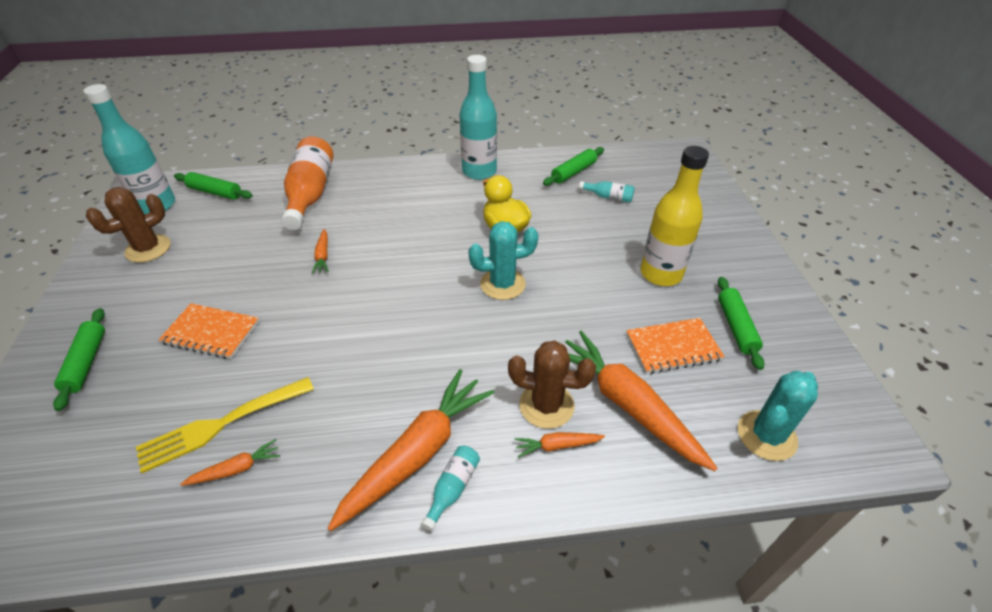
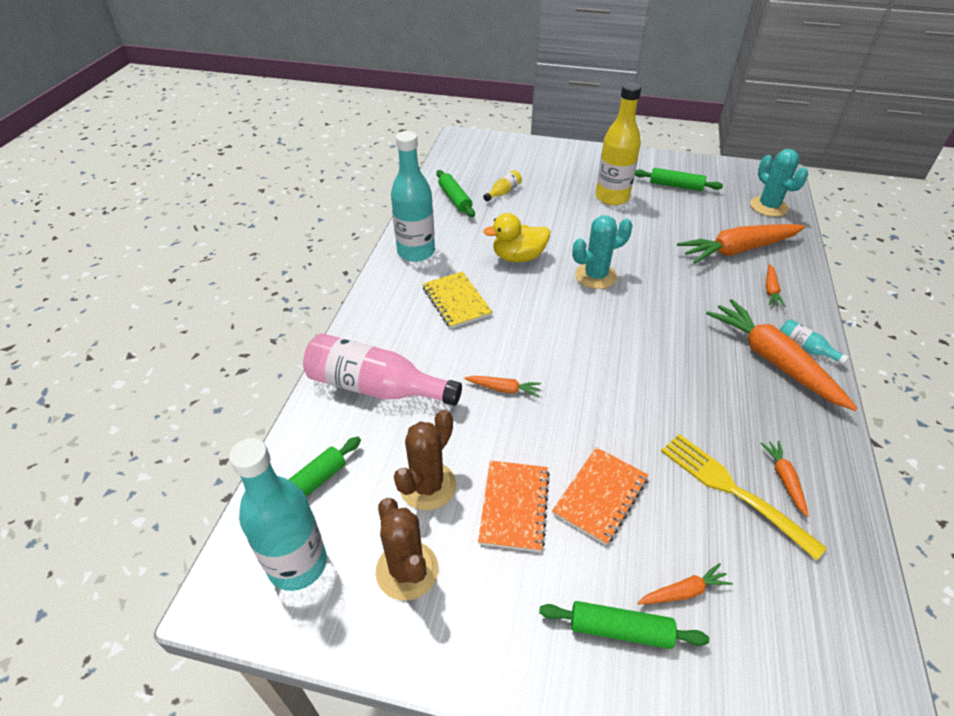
camera: 70 degrees left, 0 degrees up
(114, 398) = (683, 591): none -> orange carrot
(221, 424) = (732, 489): yellow fork -> yellow fork turned 150 degrees clockwise
(310, 194) = (376, 387): orange bottle -> pink bottle
(423, 207) = (456, 301): none -> yellow notebook
(502, 284) = (595, 276): turquoise cactus -> turquoise cactus turned 60 degrees clockwise
(546, 405) = (734, 285): brown cactus -> brown cactus (428, 486)
(608, 197) = (503, 192): turquoise bottle -> yellow bottle
(673, 347) = (689, 216): orange notebook -> orange notebook (514, 506)

